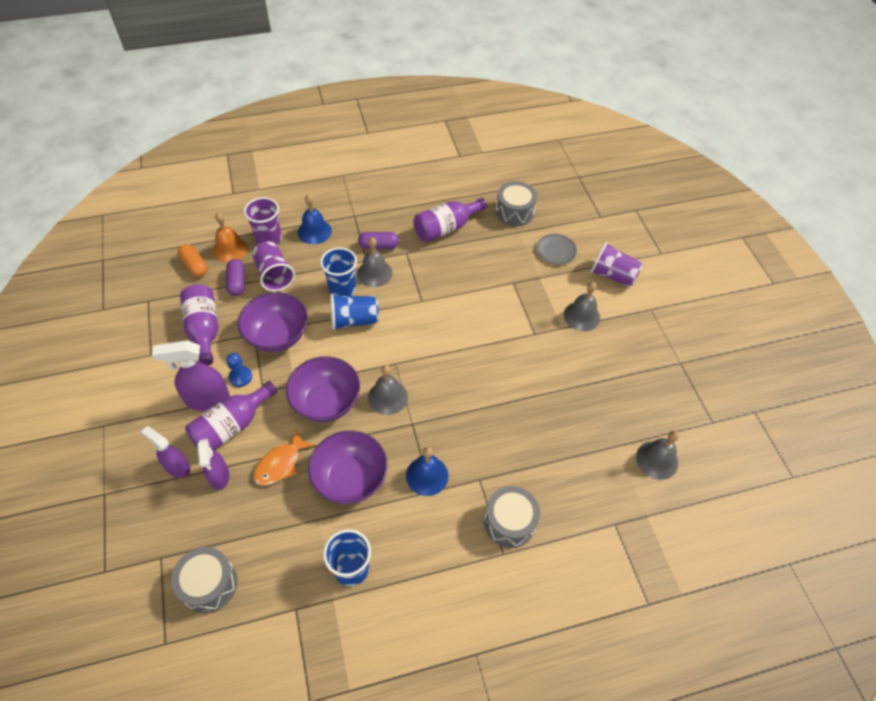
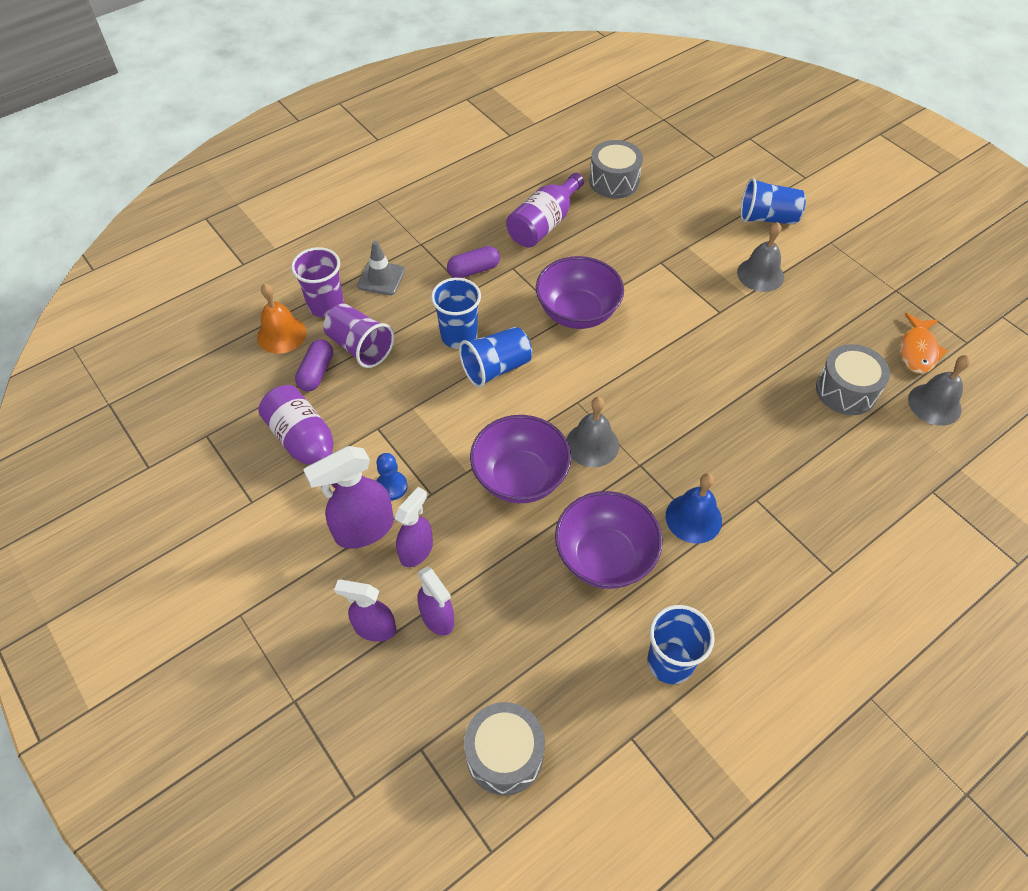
camera: 20 degrees left, 0 degrees up
(194, 266) = (245, 370): orange capsule -> none
(232, 426) = (416, 551): purple bottle -> purple spray bottle
(237, 283) = (316, 373): purple capsule -> purple capsule turned 45 degrees clockwise
(277, 336) = (409, 420): purple bowl -> purple bowl (577, 312)
(280, 464) = (507, 572): orange fish -> orange fish (917, 350)
(314, 231) = (381, 278): blue bell -> grey traffic cone
(374, 273) = (488, 304): grey bell -> none
(509, 522) = (818, 534): grey drum -> grey drum (846, 390)
(556, 251) = (688, 211): grey plate -> none
(612, 275) = (767, 218): purple cup -> blue cup

